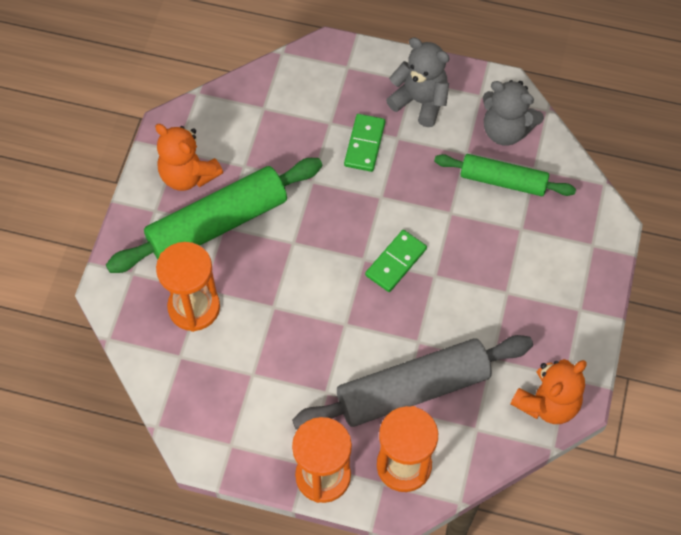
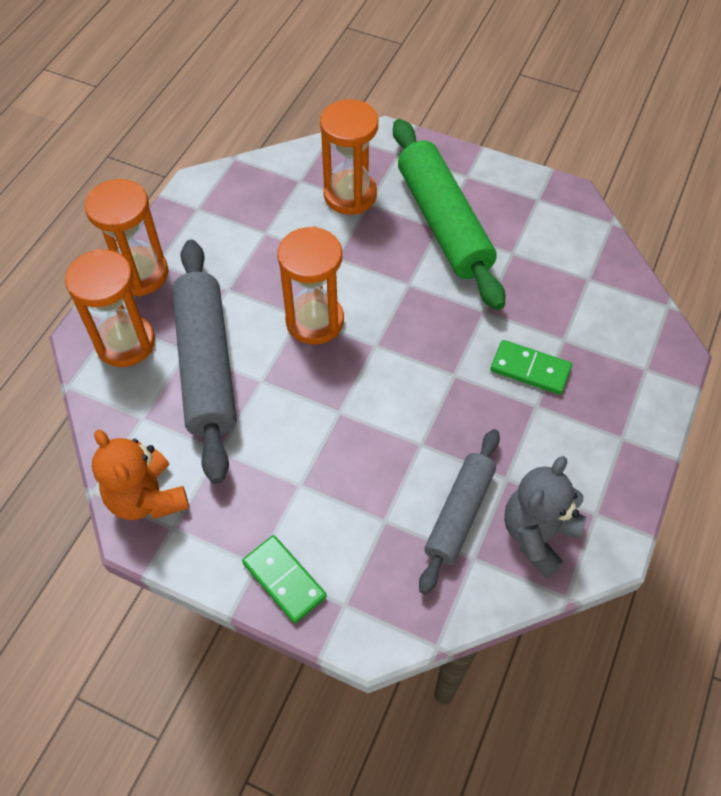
camera: 100 degrees right, 5 degrees down
(188, 175) = (506, 205): orange teddy bear -> none
(348, 311) = (315, 321): none -> orange hourglass
(395, 262) = (365, 375): green domino -> green domino (284, 580)
(420, 101) = (590, 440): grey teddy bear -> none
(503, 181) = (459, 514): green rolling pin -> grey rolling pin

